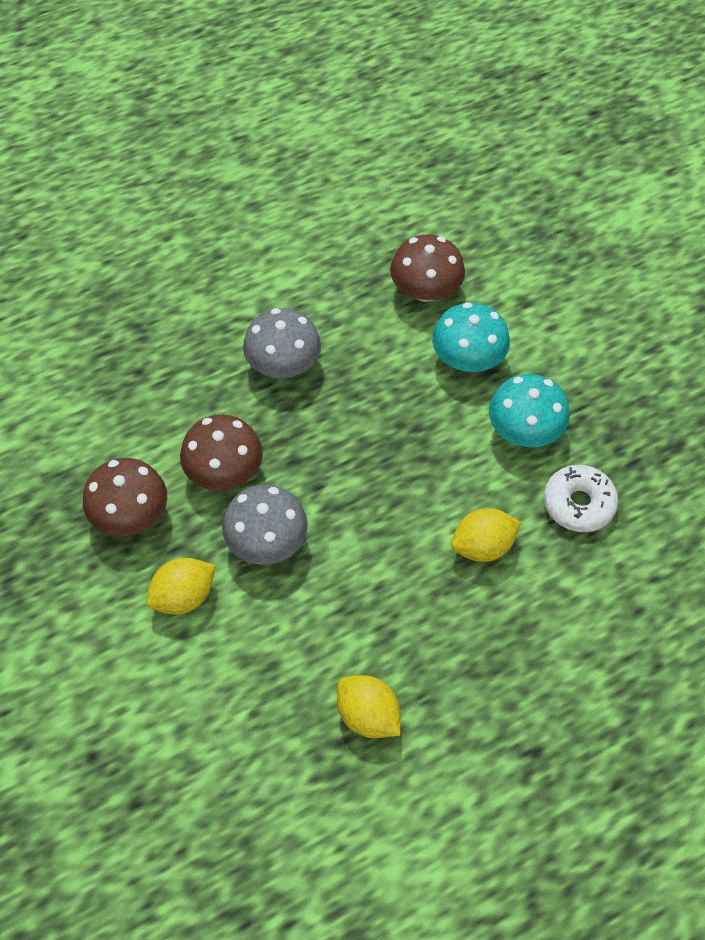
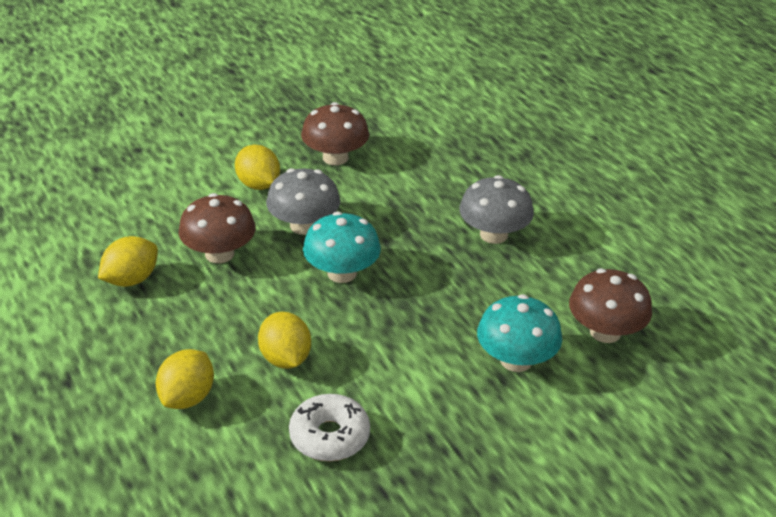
camera: 90 degrees right, 20 degrees down
(224, 472) = (375, 202): brown mushroom -> brown mushroom (219, 254)
(524, 431) = (424, 399): turquoise mushroom -> turquoise mushroom (342, 273)
(545, 630) = (187, 397): none -> yellow lemon

